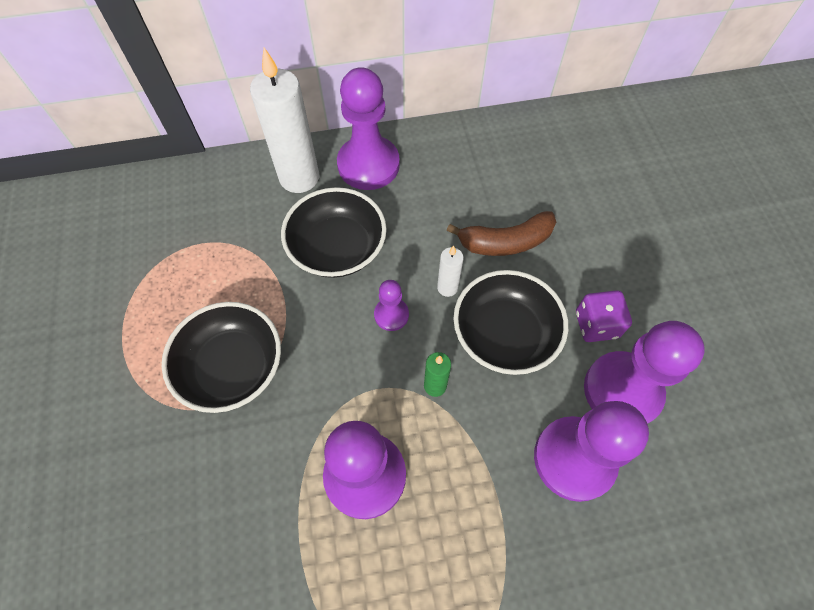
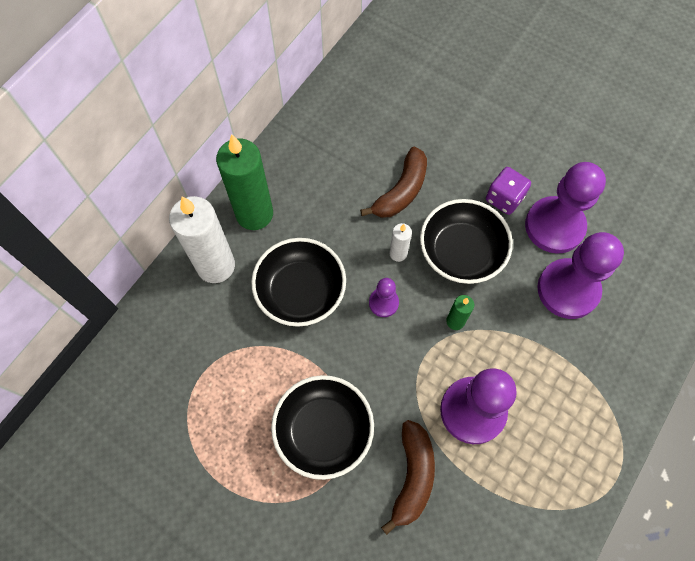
camera: 45 degrees left, 5 degrees up
(254, 476) = (412, 476): none -> brown banana
(368, 165) = (254, 214): purple pawn -> green candle

